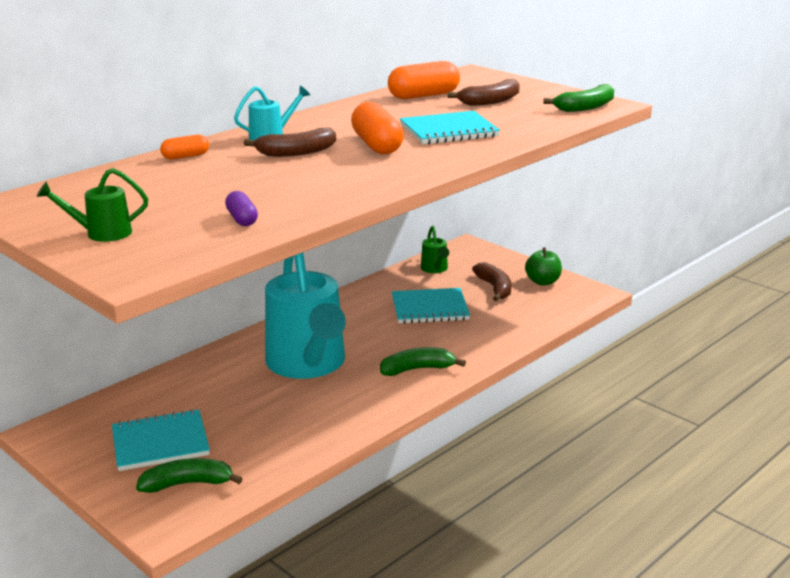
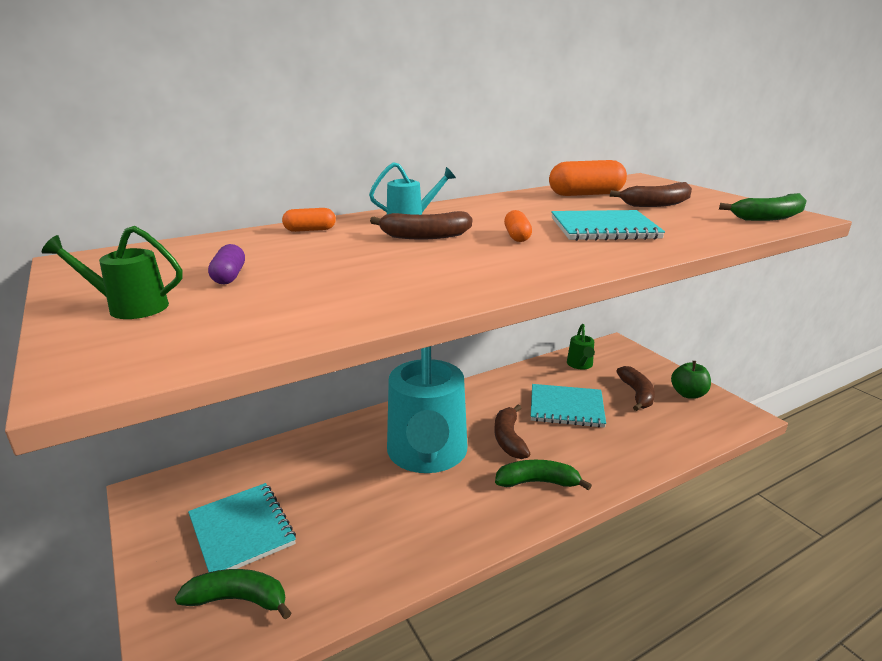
camera: 15 degrees right, 0 degrees up
(160, 443) = (242, 530): turquoise notebook -> turquoise notebook turned 60 degrees clockwise
(242, 219) = (304, 308): purple capsule -> purple capsule (229, 276)
(377, 145) = (517, 236): orange capsule -> orange capsule, size x0.54
(381, 341) = (508, 439): none -> brown banana

